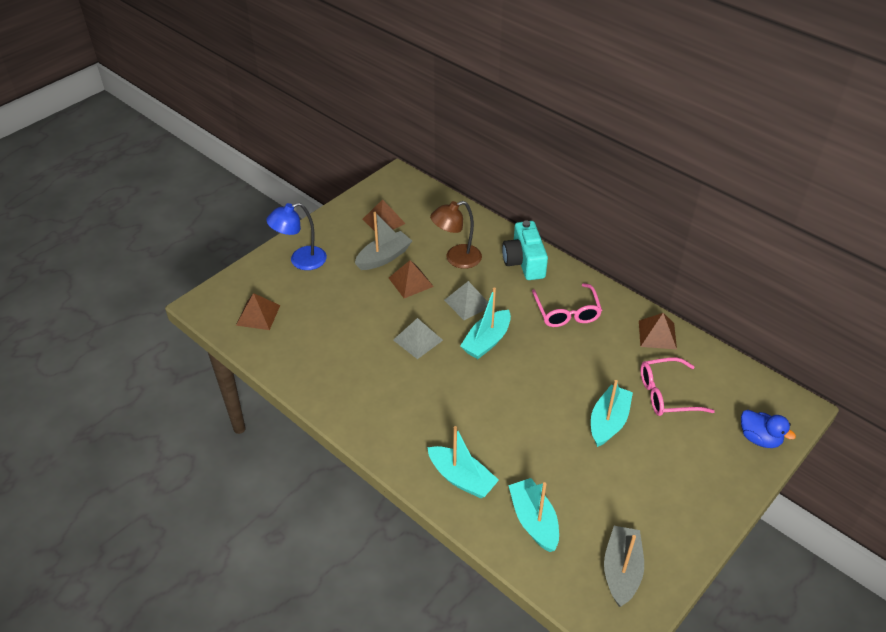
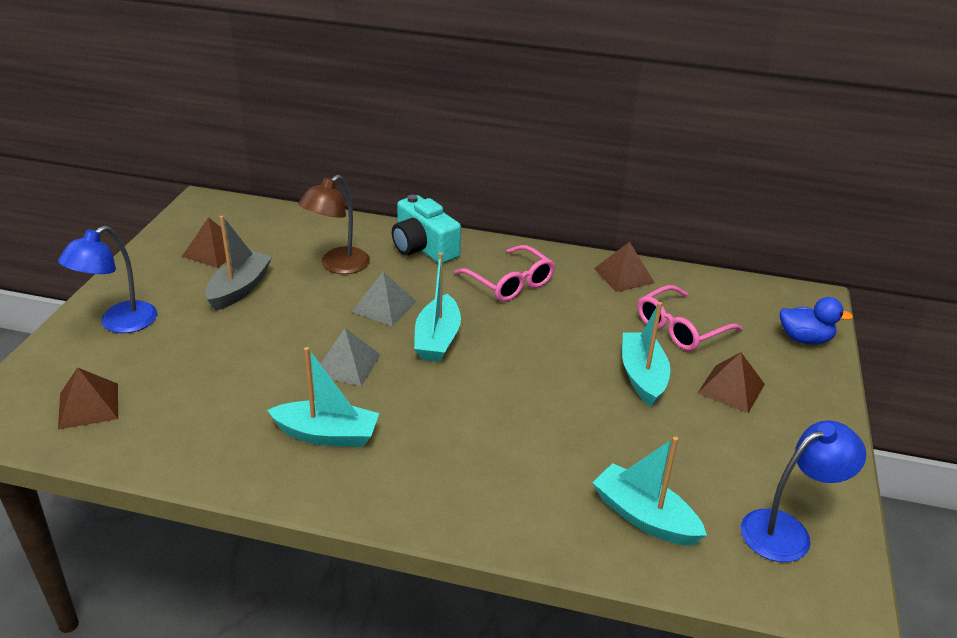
camera: 30 degrees left, 10 degrees down
(410, 282) = (294, 305): brown pyramid -> brown pyramid (731, 388)
(461, 478) = (518, 503): turquoise boat -> turquoise boat (327, 435)
(621, 571) = (787, 531): grey boat -> blue lamp

